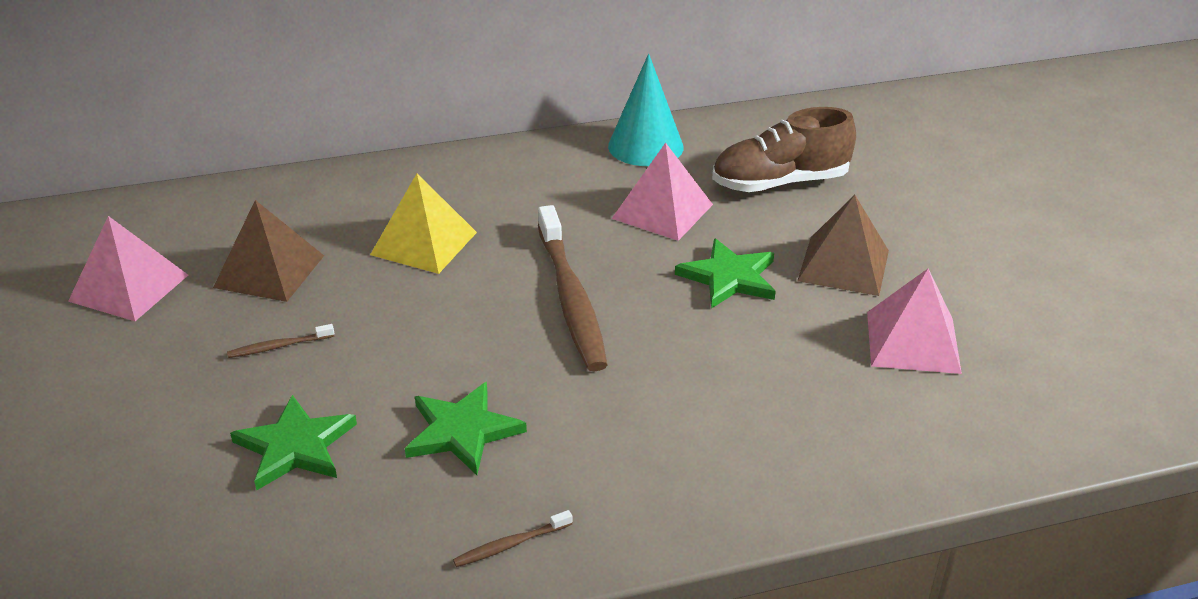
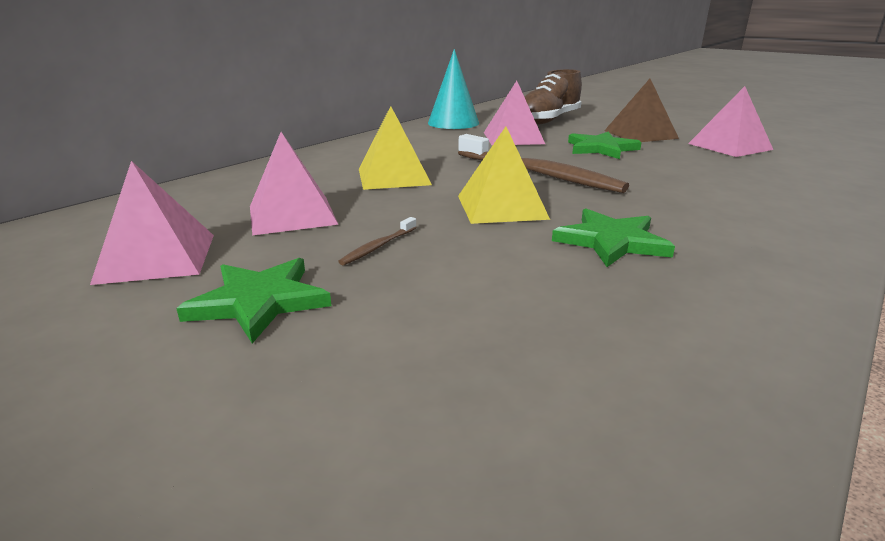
camera: 35 degrees left, 10 degrees down
(269, 271) = (292, 215): brown pyramid -> pink pyramid
(295, 446) = (511, 293): green star -> green star (259, 301)
(448, 338) = (501, 207): none -> yellow pyramid
(511, 544) = (779, 280): brown toothbrush -> none

